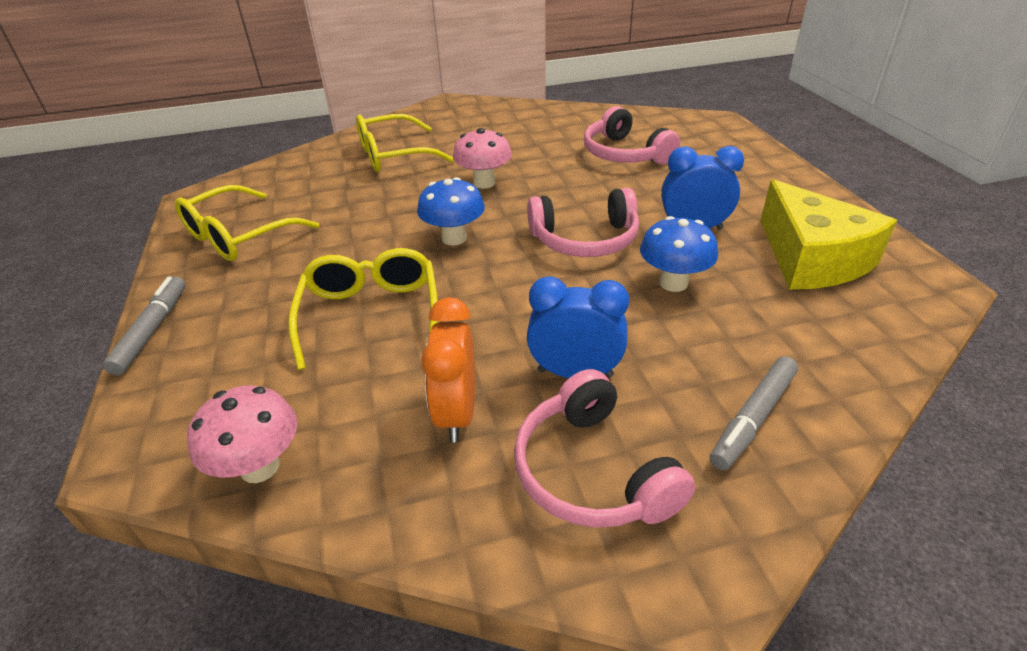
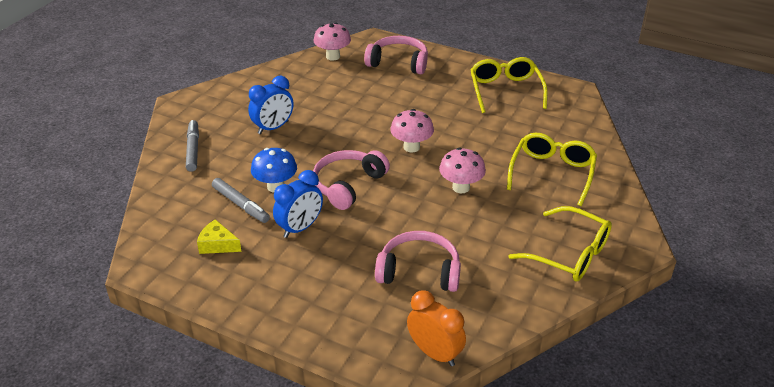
camera: 130 degrees right, 0 degrees up
(152, 330) = (445, 54): grey marker -> grey marker (241, 205)
(371, 314) = (382, 101): yellow glasses -> yellow glasses (570, 254)
(454, 238) = (411, 147): blue mushroom -> pink mushroom
(457, 413) = (297, 96): orange clock -> orange clock (435, 353)
(592, 471) = (233, 107): pink headphones -> pink headphones (398, 63)
(811, 258) = (217, 245): yellow cheese -> yellow cheese, size x0.48

